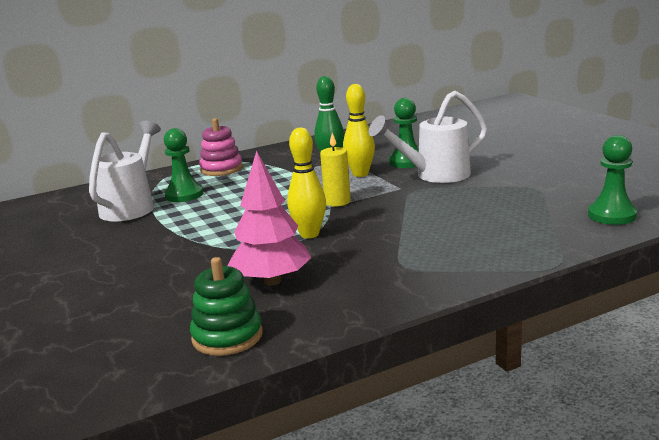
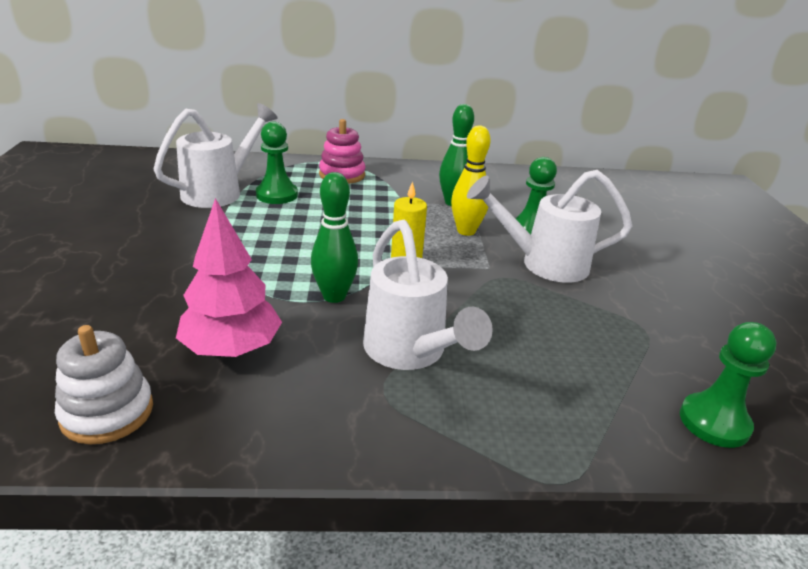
camera: 20 degrees right, 10 degrees up
(227, 336) = (107, 412): green stacking toy -> white stacking toy
(309, 234) = (334, 296): yellow bowling pin -> green bowling pin
(399, 244) = (410, 353): none -> white watering can

